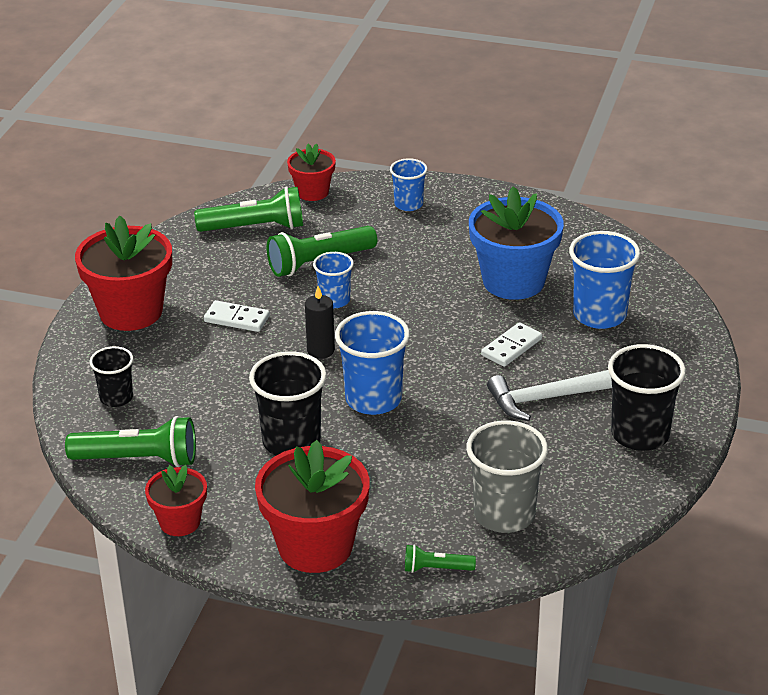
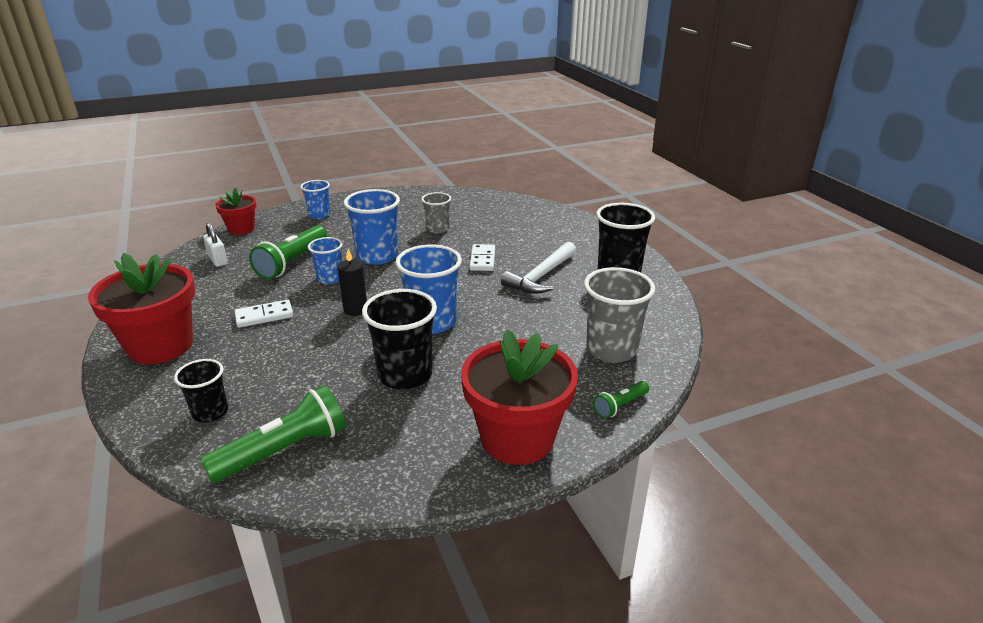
camera: 40 degrees left, 5 degrees down
(180, 522) = (381, 482): red flower pot -> none
(255, 227) = (218, 260): green flashlight -> white padlock
(513, 281) = (437, 229): blue flower pot -> grey cup
(599, 315) = (510, 227): blue cup -> blue cup (377, 256)

